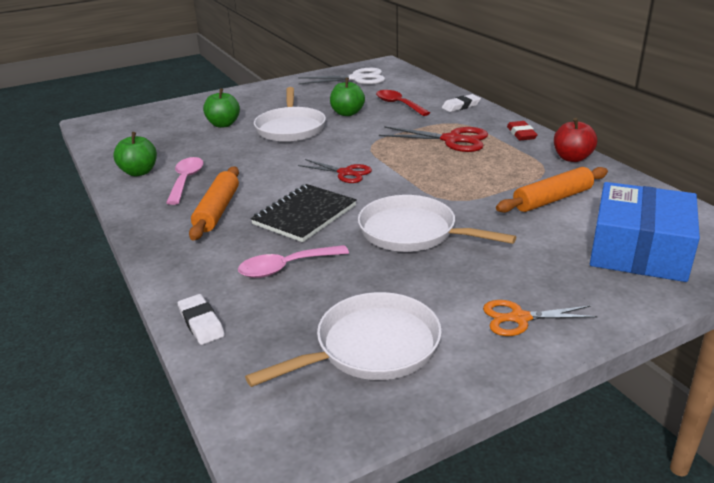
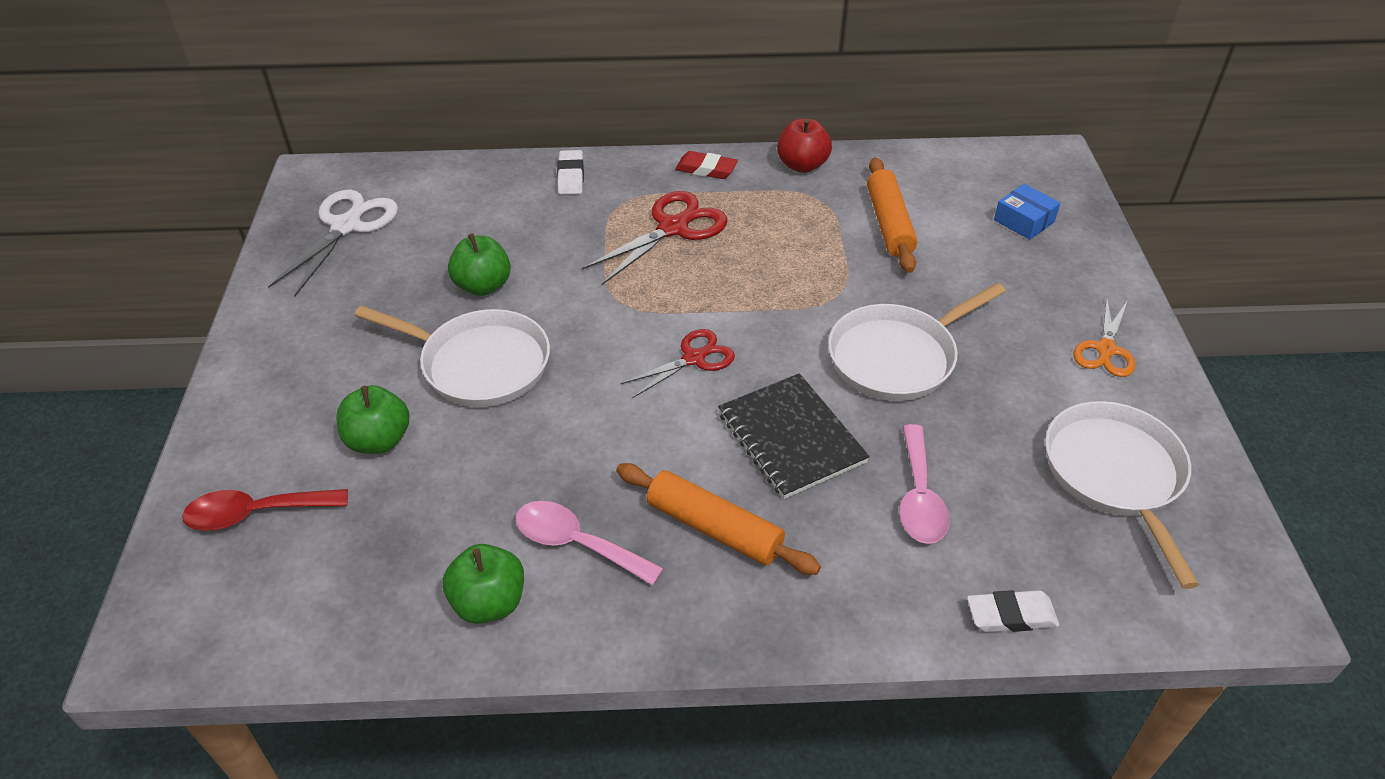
camera: 65 degrees left, 15 degrees up
(398, 104) = (503, 226): red spoon -> red spoon (256, 513)
(639, 250) = (1024, 221): blue box -> blue box, size x0.45

